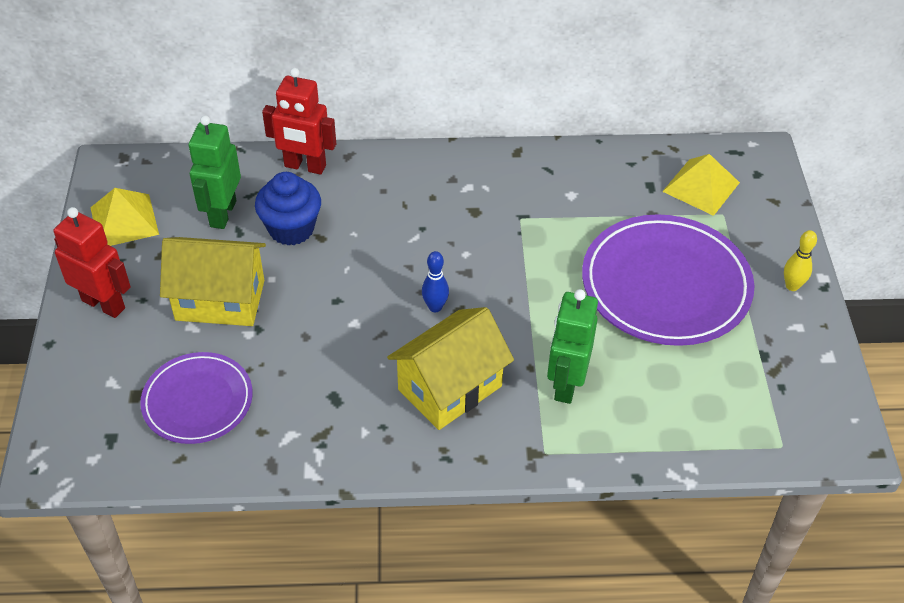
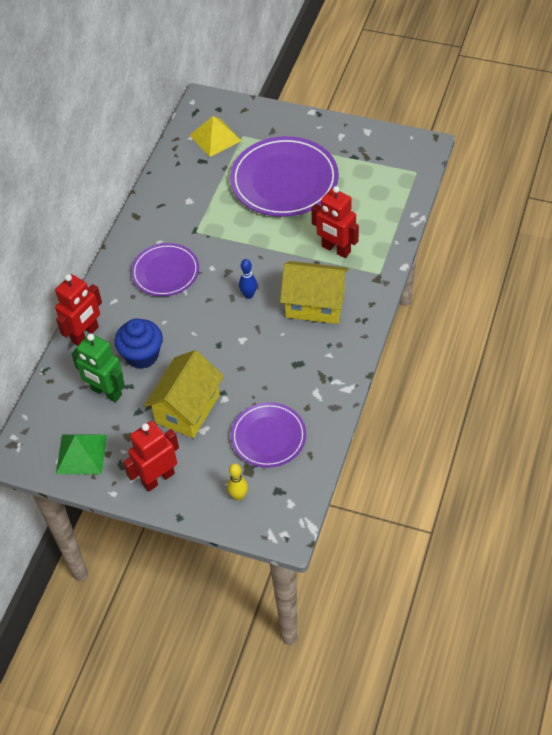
camera: 65 degrees left, 5 degrees up
(124, 220) = (81, 454): yellow pyramid -> green pyramid
(436, 209) = (165, 272): none -> purple plate
(450, 388) = (315, 304): yellow house -> yellow house turned 60 degrees counterclockwise
(566, 384) = (336, 249): green robot -> red robot
(792, 286) = (311, 127): yellow bowling pin -> yellow bowling pin (238, 496)

